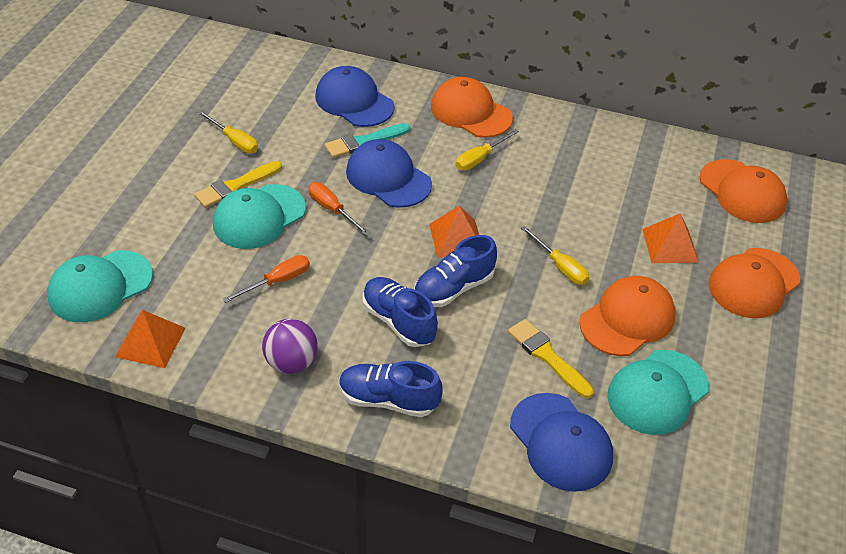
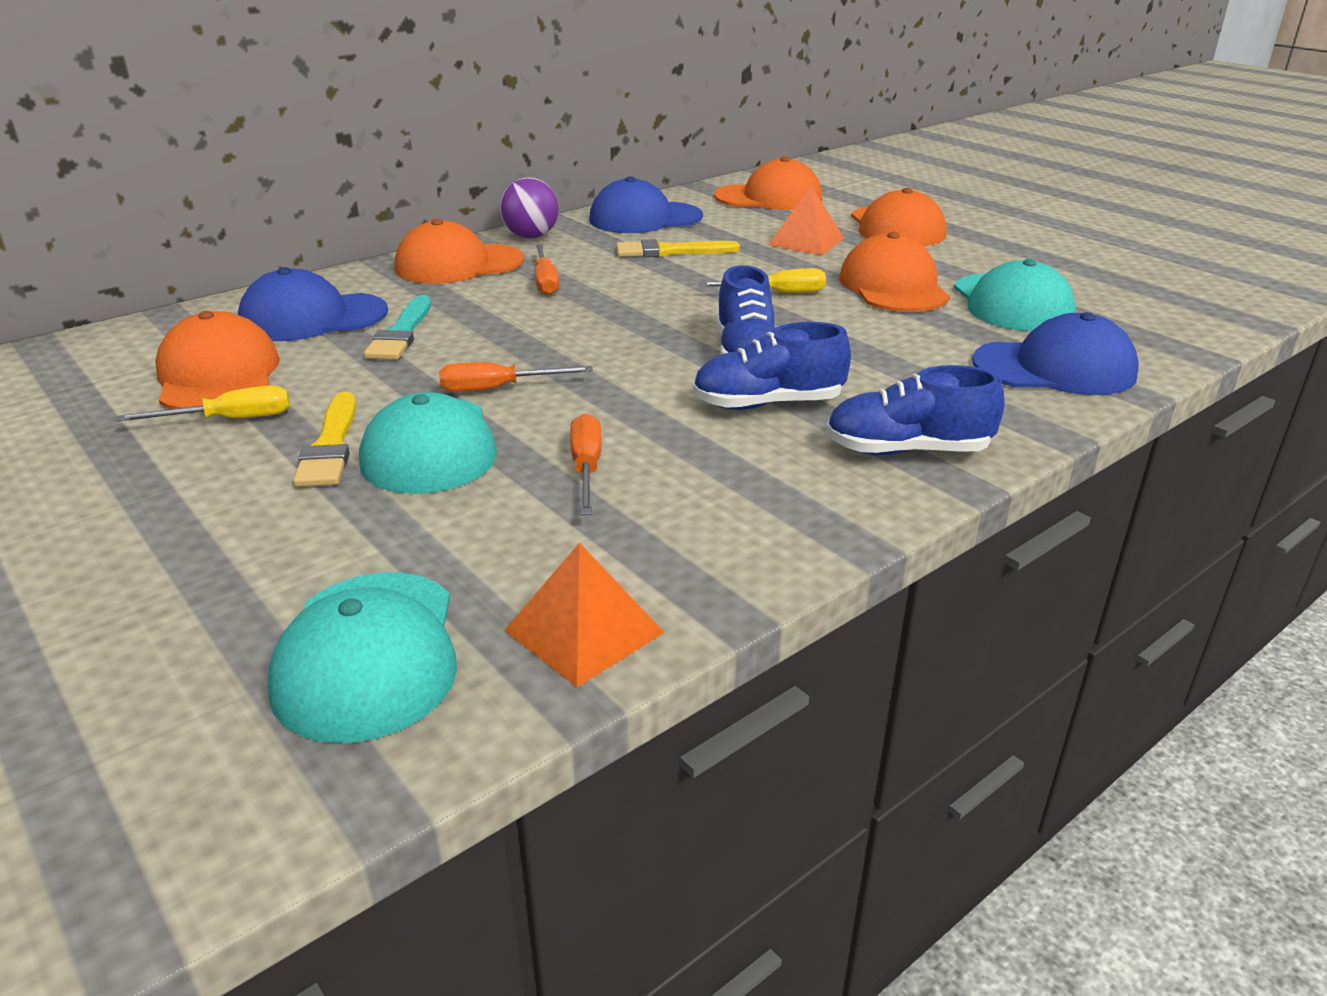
camera: 55 degrees left, 15 degrees down
(270, 111) = (218, 375): none -> orange cap
(291, 362) = (769, 504): purple ball -> purple ball (531, 236)
(388, 178) = (494, 338): blue cap -> blue cap (645, 218)
(388, 400) = (907, 450): blue shoe -> blue shoe turned 45 degrees clockwise
(456, 238) = (662, 330): orange pyramid -> none
(480, 158) = (545, 281): yellow screwdriver -> orange screwdriver
(547, 356) = (913, 338): yellow brush -> yellow brush (670, 251)

